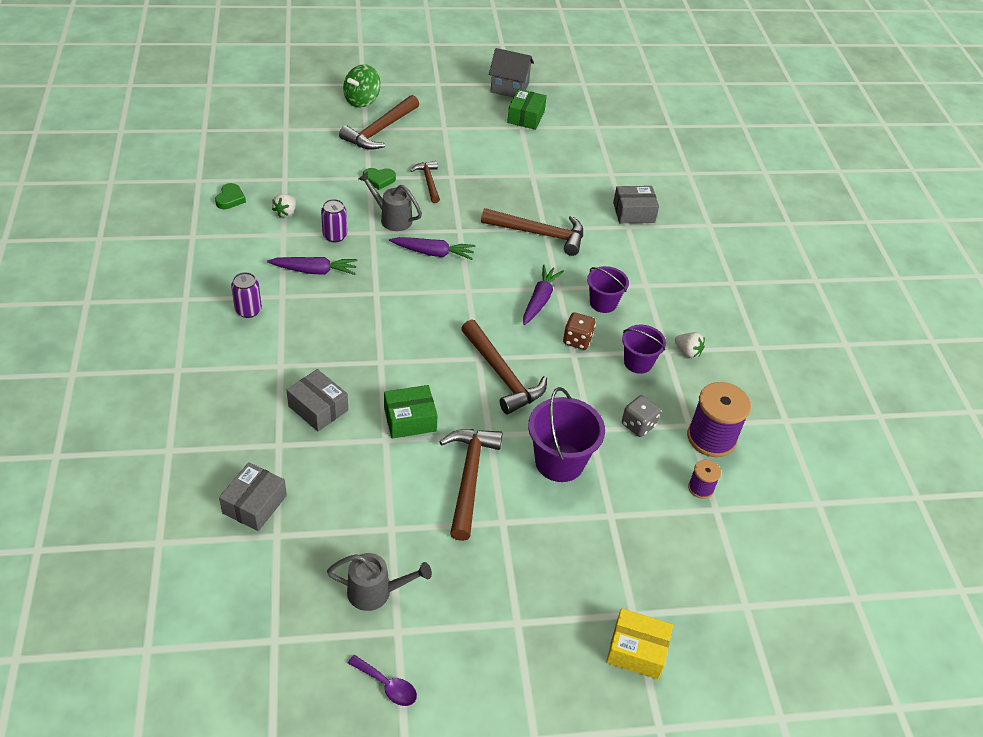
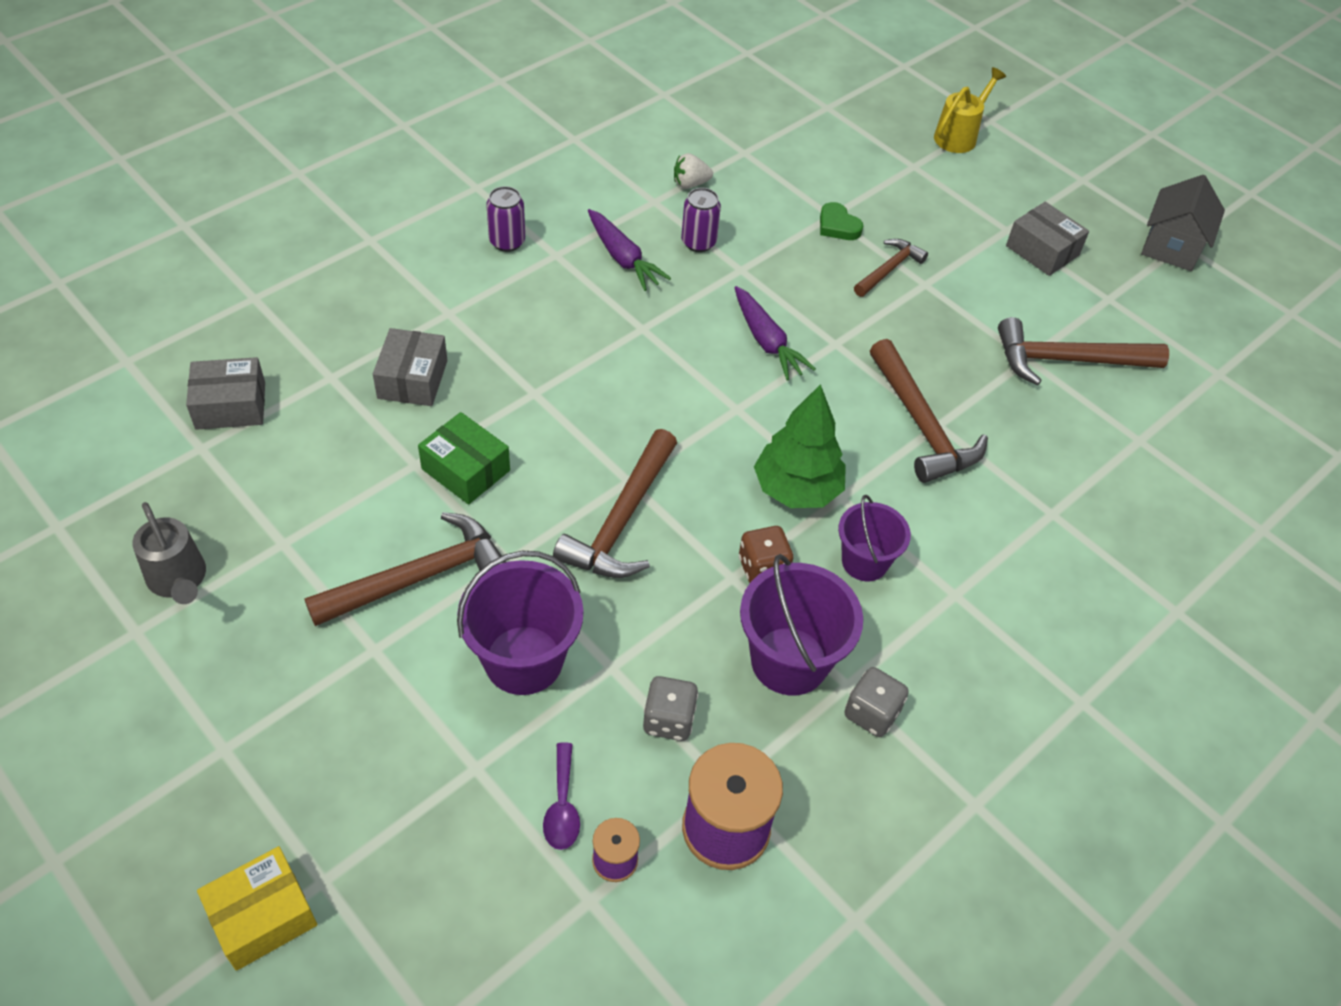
camera: 55 degrees right, 5 degrees up
(230, 199) = (662, 132): green heart -> none
(362, 100) = (959, 136): green spinning top -> yellow watering can
(380, 130) = (926, 179): brown hammer -> brown hammer (1067, 360)
(387, 685) = (52, 663): purple spoon -> purple spoon (562, 806)
(392, 218) = (784, 273): grey watering can -> none
(509, 88) = (1171, 247): grey house -> grey house turned 45 degrees clockwise
(526, 117) = (1135, 292): green box -> none
(540, 300) = (796, 489): purple carrot -> green tree
(633, 212) = (1090, 506): grey box -> grey box (1042, 250)
(636, 650) = (262, 916): yellow box -> yellow box turned 75 degrees clockwise
(638, 362) = (789, 661): purple bucket -> purple bucket, size x1.57
(687, 352) = (871, 713): white strawberry -> grey dice

